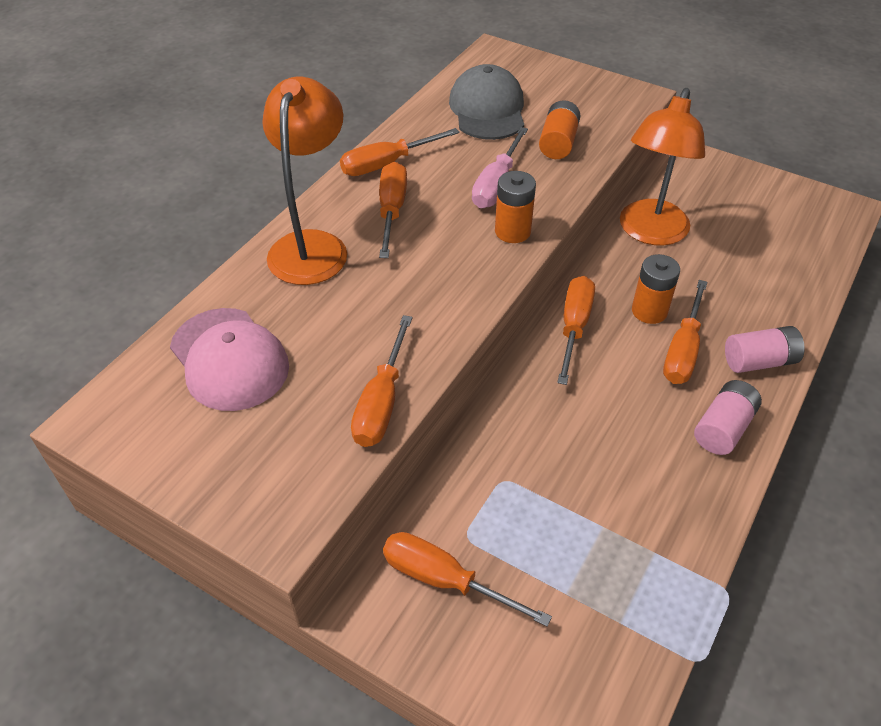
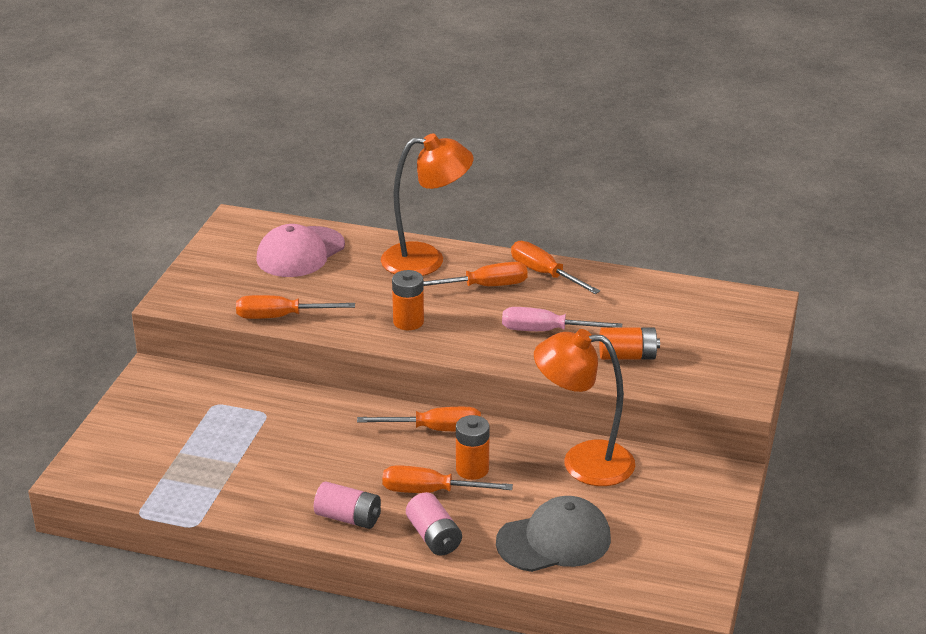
camera: 75 degrees right, 15 degrees down
(444, 580) = (179, 400): orange screwdriver -> none
(487, 109) = (658, 311): grey cap -> grey cap (554, 540)
(512, 231) = (486, 347): orange battery -> orange battery (408, 322)

